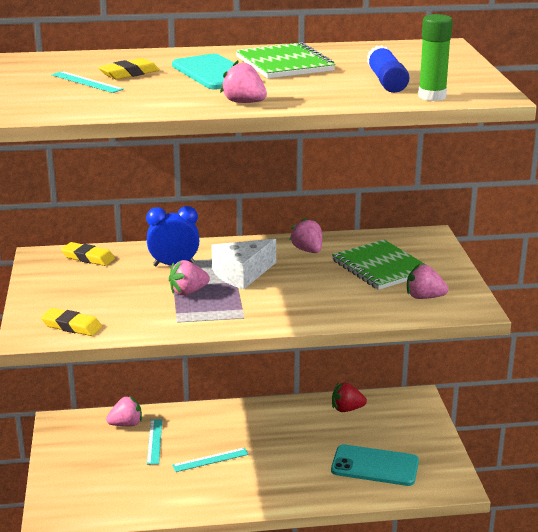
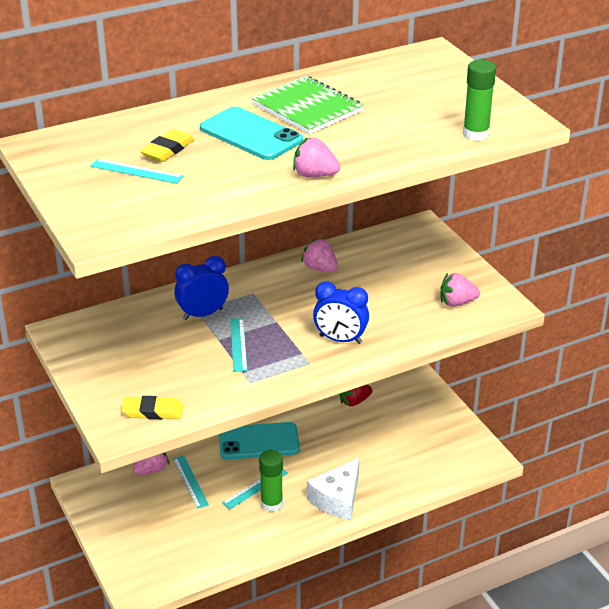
camera: 20 degrees left, 10 degrees up
(88, 257) = (110, 323): yellow eraser -> none
(188, 292) = (238, 344): pink strawberry -> turquoise ruler
(217, 476) = (271, 504): none -> green glue stick
(242, 274) = (275, 311): white cheese -> white cheese (337, 499)
(287, 305) = (340, 339): none -> blue clock
(375, 466) = (408, 456): turquoise phone -> turquoise phone (258, 441)
(381, 267) = (399, 275): green notebook -> none
(386, 81) = (421, 119): blue glue stick -> none

